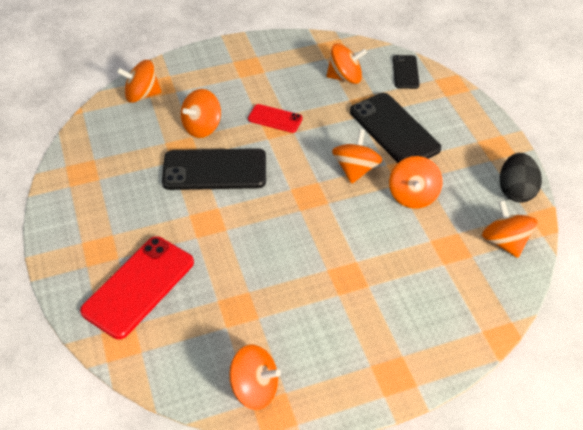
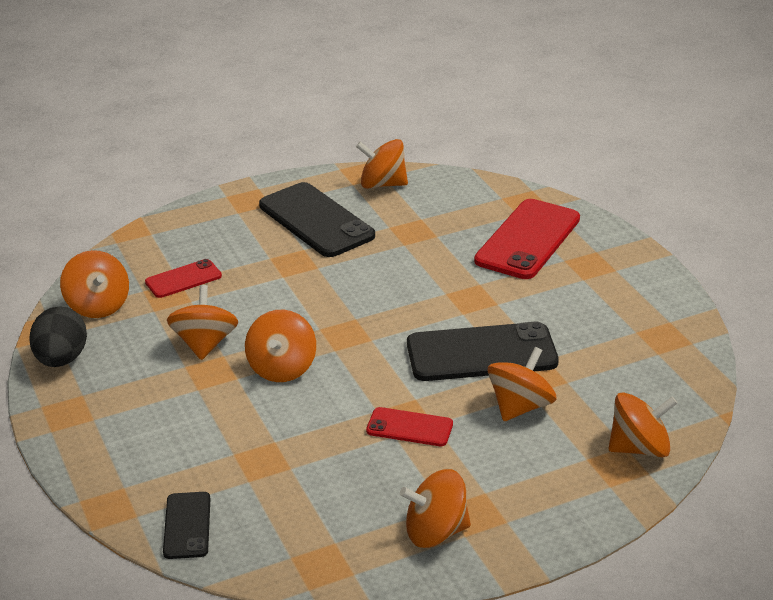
camera: 175 degrees right, 15 degrees down
(345, 77) = (297, 506): orange spinning top -> orange spinning top (436, 532)
(394, 130) = (220, 425): black phone -> black phone (316, 221)
(440, 266) = (183, 279): none -> red phone

